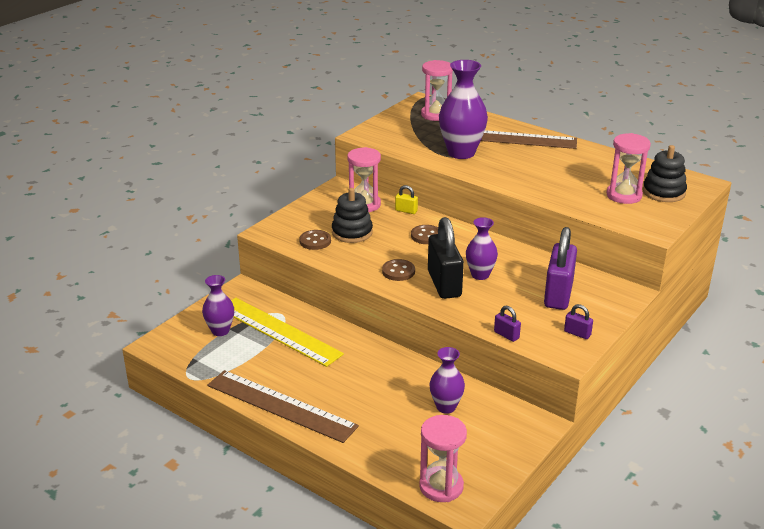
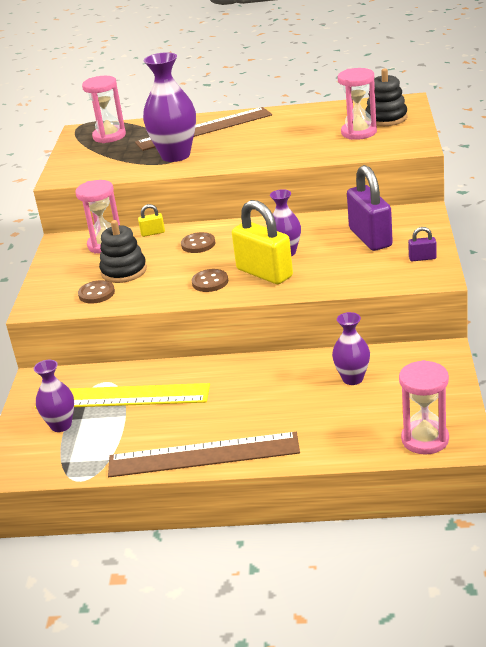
camera: 30 degrees left, 0 degrees up
(444, 284) = (264, 273): black padlock -> yellow padlock
(506, 335) = (368, 286): purple padlock -> none

